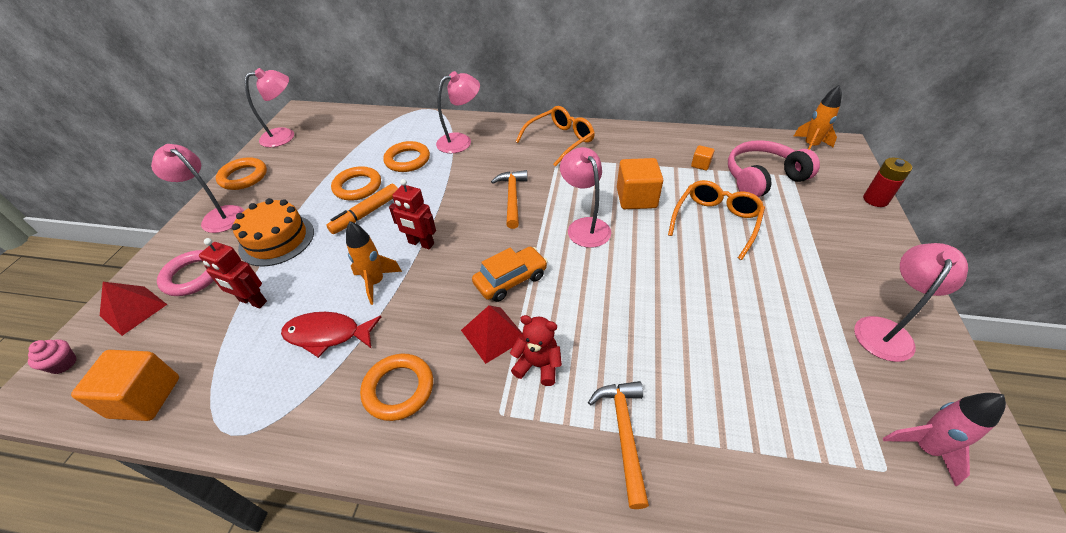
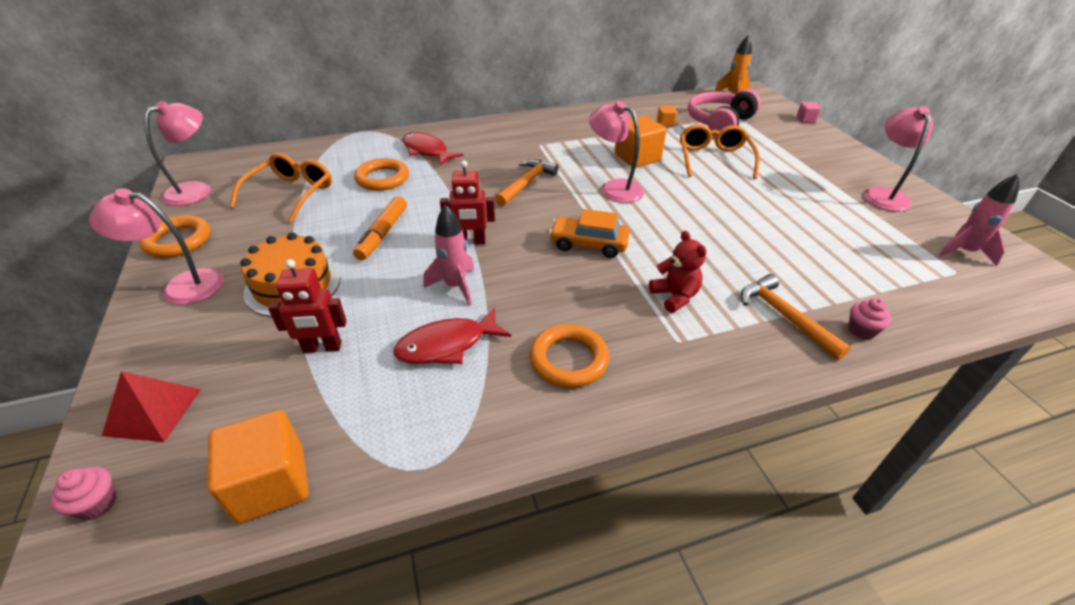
camera: 30 degrees left, 5 degrees down
(193, 276) = (210, 351): pink ring -> none
(357, 187) = (346, 214): orange ring -> none
(376, 282) = (455, 286): orange rocket -> pink rocket
(461, 141) = (427, 151): pink lamp -> red fish
(493, 334) = (614, 288): red pyramid -> none
(510, 280) = (588, 244): orange car -> orange car turned 105 degrees counterclockwise
(512, 198) = (526, 183): orange hammer -> orange hammer turned 60 degrees clockwise
(538, 365) = (674, 296): red teddy bear -> red teddy bear turned 75 degrees clockwise
(560, 141) = (528, 131): orange glasses -> orange glasses (291, 193)
(692, 488) = (861, 330): none -> pink cupcake
(875, 200) = (805, 119): red battery -> pink cube

